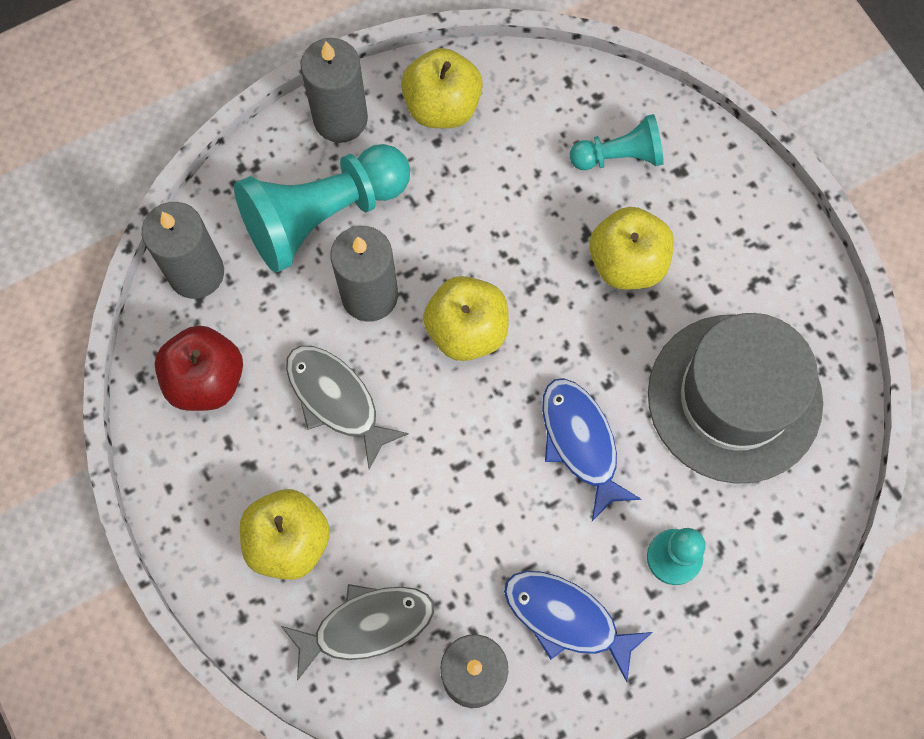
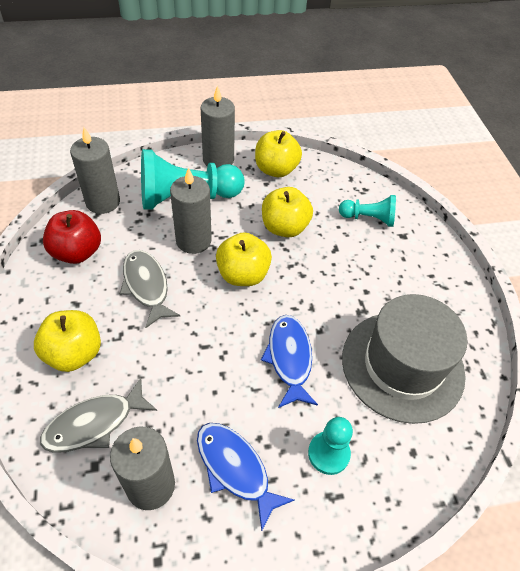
camera: 15 degrees right, 20 degrees down
(366, 625) = (95, 423): grey fish -> grey fish turned 150 degrees clockwise
(627, 262) = (355, 270): yellow apple -> yellow apple (284, 227)

